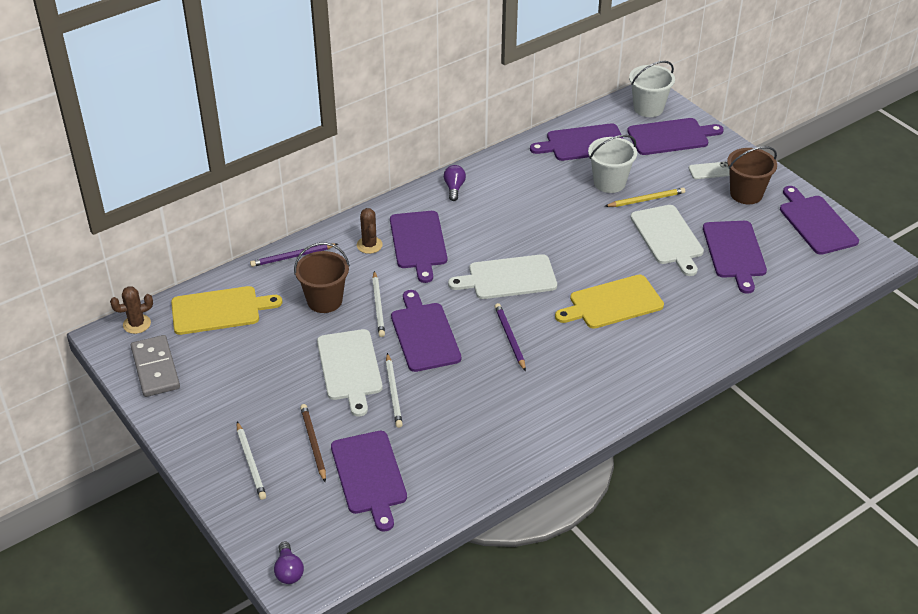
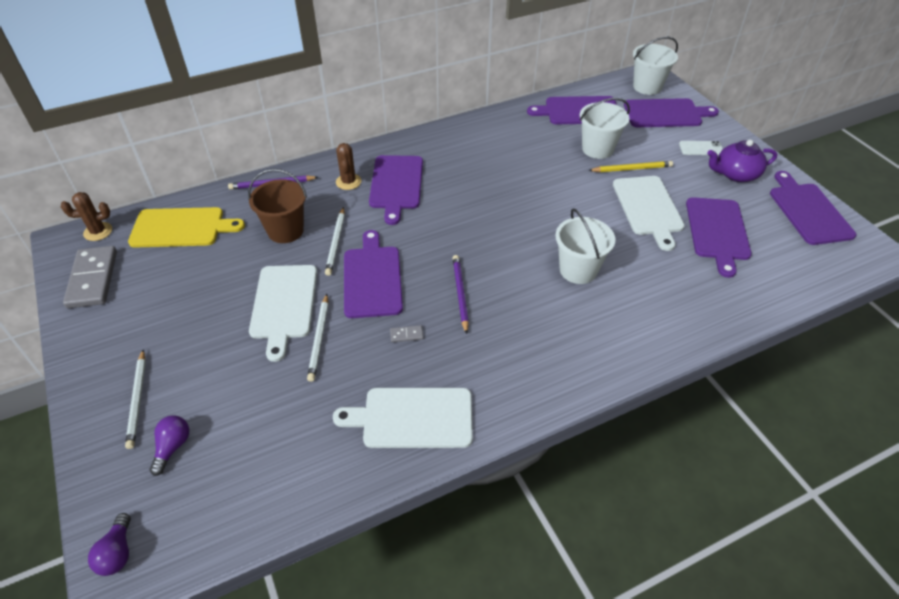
camera: 10 degrees right, 5 degrees up
(313, 443) = (213, 387): brown pencil -> none
(369, 476) = (258, 437): purple cutting board -> none
(454, 188) = (446, 138): purple light bulb -> purple light bulb (172, 447)
(471, 379) = (406, 335): none -> grey domino
(508, 278) = (475, 230): white cutting board -> white cutting board (413, 418)
(612, 303) = (578, 270): yellow cutting board -> white bucket
(746, 194) = (735, 174): brown bucket -> purple teapot

